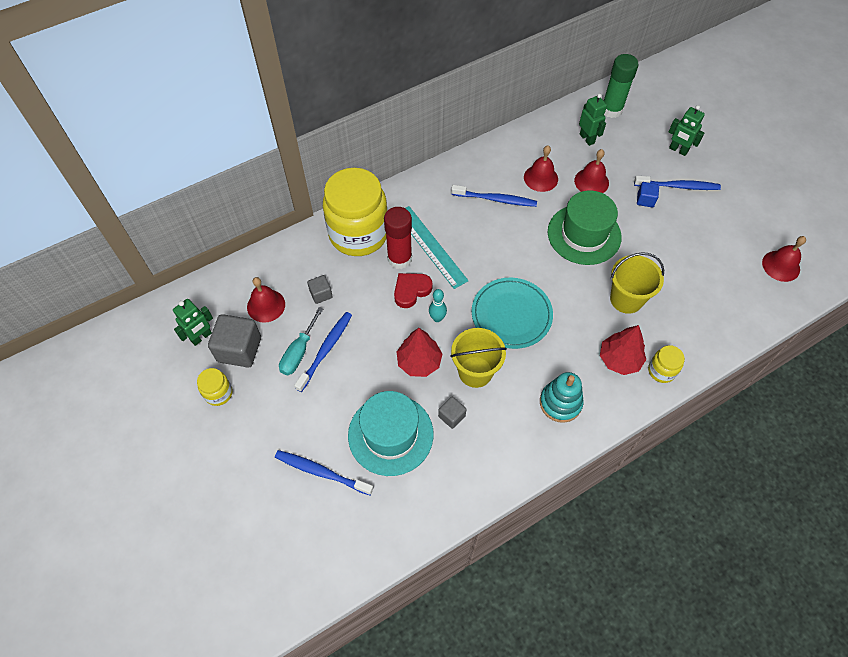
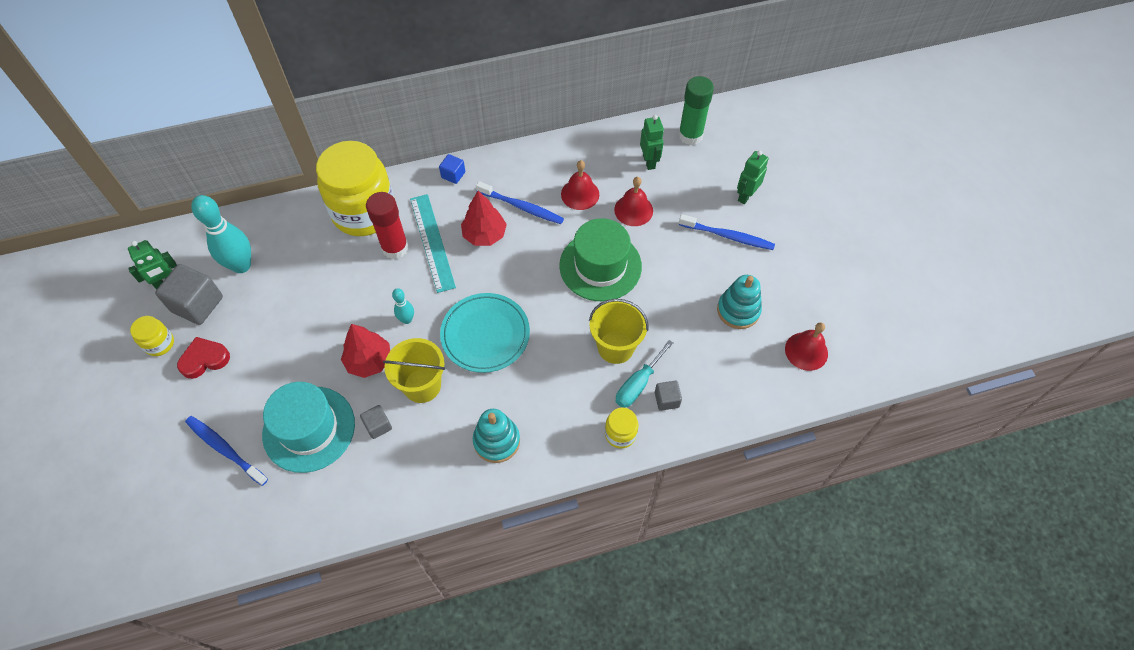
camera: 15 degrees right, 0 degrees up
(266, 305) = (241, 265): red bell -> turquoise bowling pin
(299, 352) = (254, 321): turquoise screwdriver -> turquoise screwdriver (638, 384)
(321, 294) = (300, 266): grey cube -> grey cube (666, 400)
(326, 350) = (281, 325): blue toothbrush -> none
(411, 291) = (392, 284): red heart -> red heart (204, 359)
(619, 359) = (580, 410): red tree -> red tree (484, 235)
(645, 200) = (684, 243): blue cube -> blue cube (453, 175)
(678, 150) = (745, 196): green robot -> green robot turned 75 degrees clockwise
(712, 245) = (738, 310): none -> turquoise stacking toy

